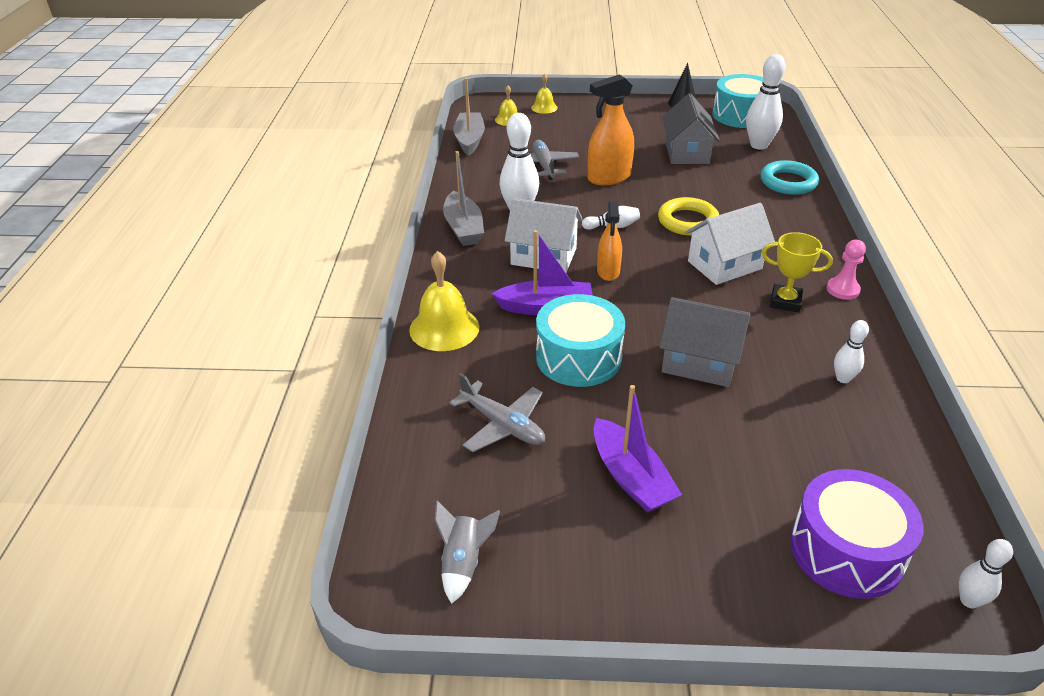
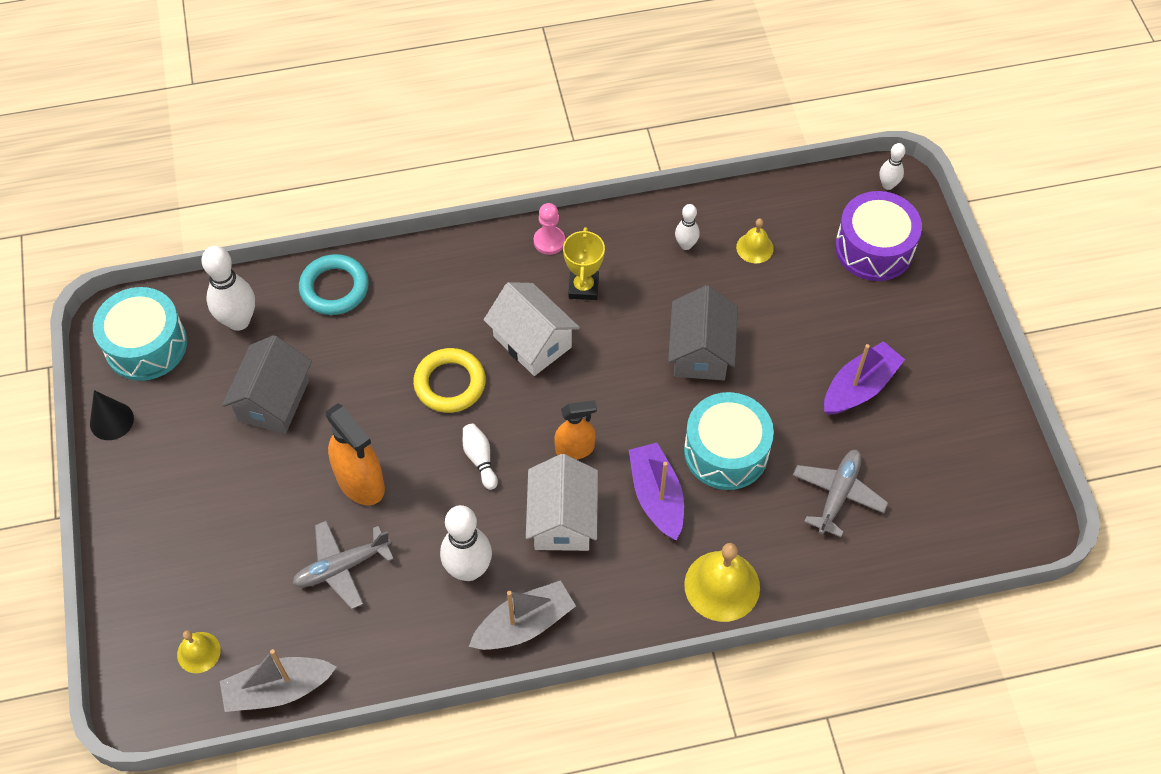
camera: 105 degrees left, 20 degrees up
(463, 562) = (987, 485): grey rocket -> none
(544, 107) = (148, 609): yellow bell -> yellow bell (754, 248)
(686, 153) = (273, 400): grey house -> grey house turned 60 degrees counterclockwise

